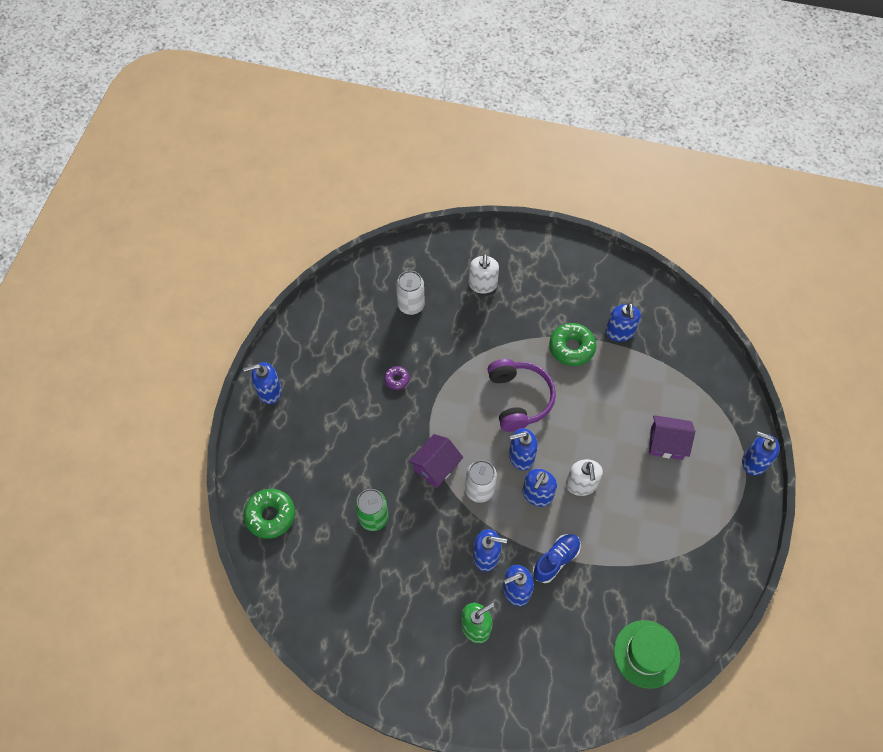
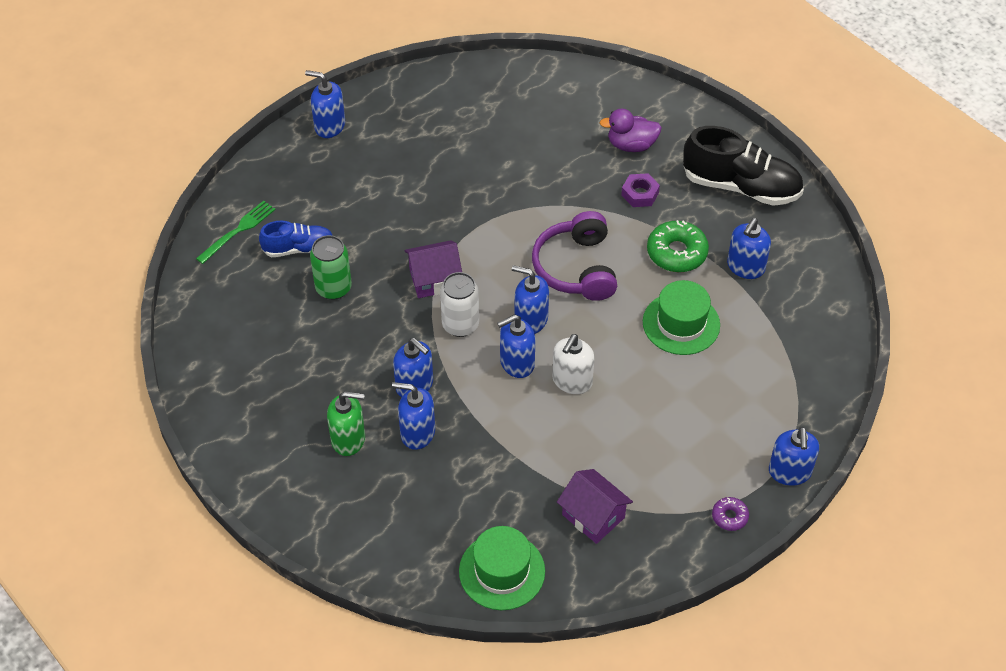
camera: 35 degrees right, 10 degrees down
(270, 515) = (238, 230): green donut -> green fork
(397, 379) = (463, 182): purple donut -> purple donut (729, 517)
(411, 305) = (537, 125): white can -> none
(482, 284) = (631, 145): white soap dispenser -> purple duck
(516, 318) = (640, 194): none -> purple nut
(519, 398) = (576, 268): purple headphones -> purple headphones turned 150 degrees clockwise
(556, 560) = (483, 431): blue shoe -> blue shoe (298, 248)
(572, 274) = (741, 186): none -> black shoe
(613, 398) = (681, 323): none -> green hat
(666, 443) = (702, 398): purple house -> purple house (593, 516)
(754, 462) = (789, 472): blue soap dispenser -> blue soap dispenser turned 150 degrees counterclockwise

